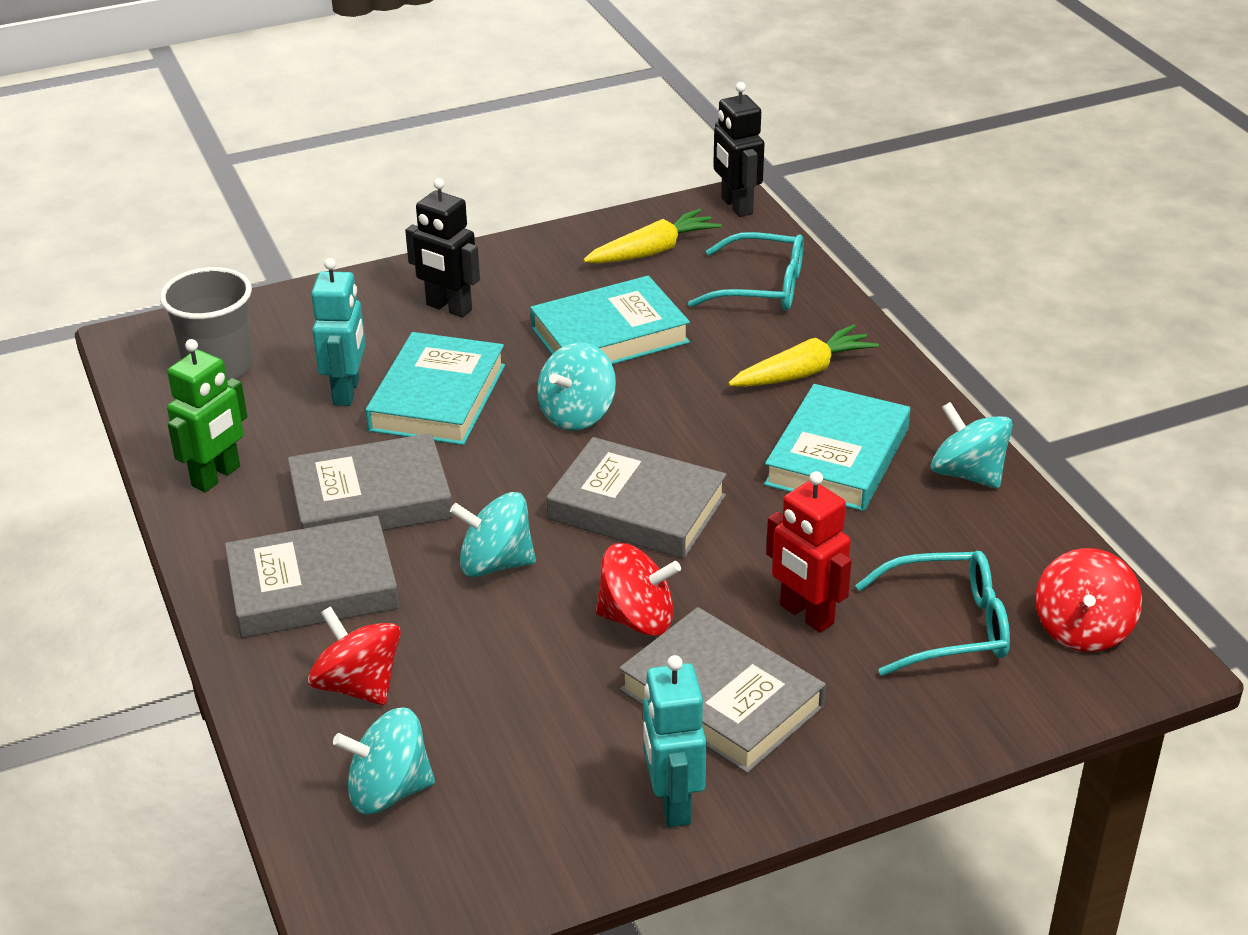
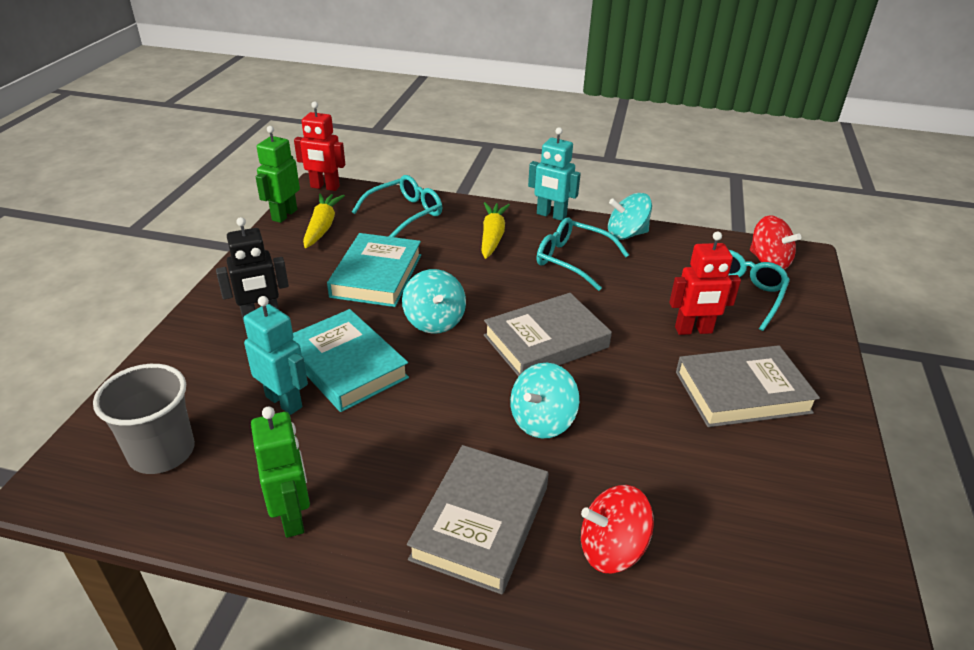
camera: 55 degrees left, 0 degrees up
(371, 498) = (414, 445): grey book -> none
(389, 790) = (736, 586): turquoise spinning top -> none
(637, 618) = (647, 389): red spinning top -> none
(641, 215) = (284, 215): none -> green robot
(672, 803) = (823, 454): turquoise robot -> turquoise robot (551, 215)
(736, 206) = (325, 187): black robot -> red robot
(837, 456) = (573, 260): turquoise book -> turquoise glasses

